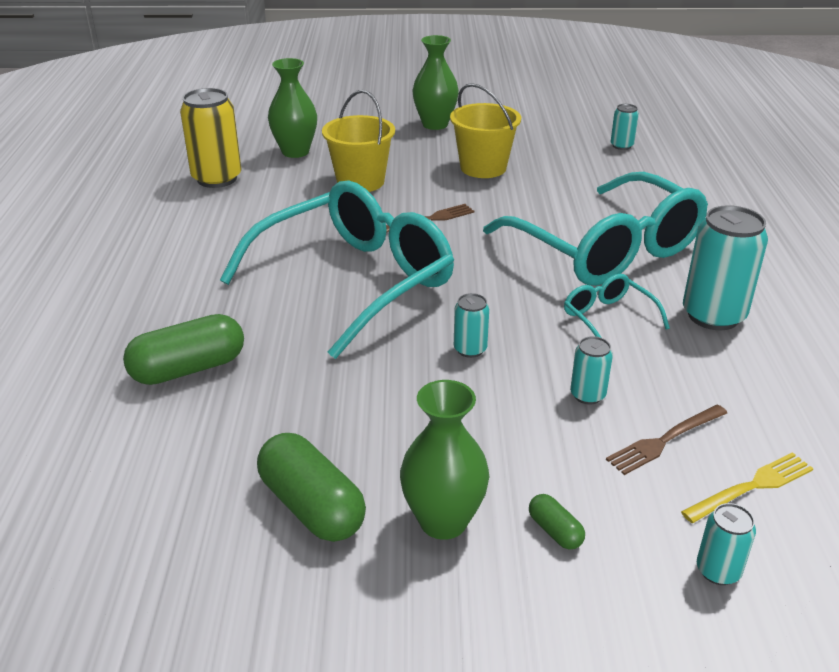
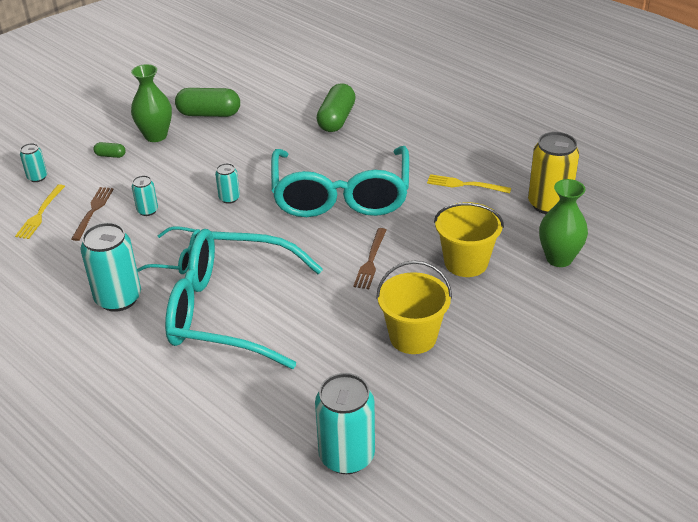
camera: 135 degrees right, 5 degrees up
(236, 225) = (465, 185): none -> yellow fork
(435, 124) = (532, 366): green vase -> none
(621, 146) = (346, 456): turquoise can -> turquoise can, size x1.99

